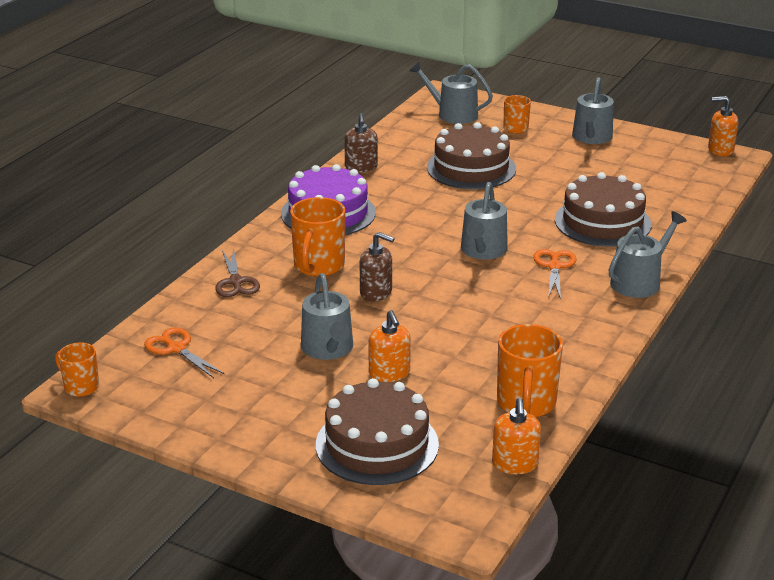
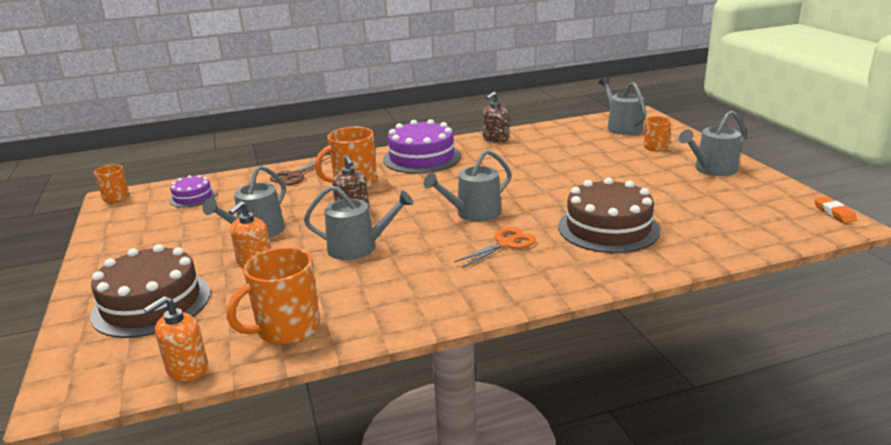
camera: 45 degrees right, 5 degrees down
(176, 348) = (192, 197): orange scissors -> purple cake
(471, 168) = (571, 161): brown cake -> none
(639, 282) = (555, 283): grey watering can -> grey watering can (358, 247)
(720, 150) = (834, 213): orange soap dispenser -> orange eraser

